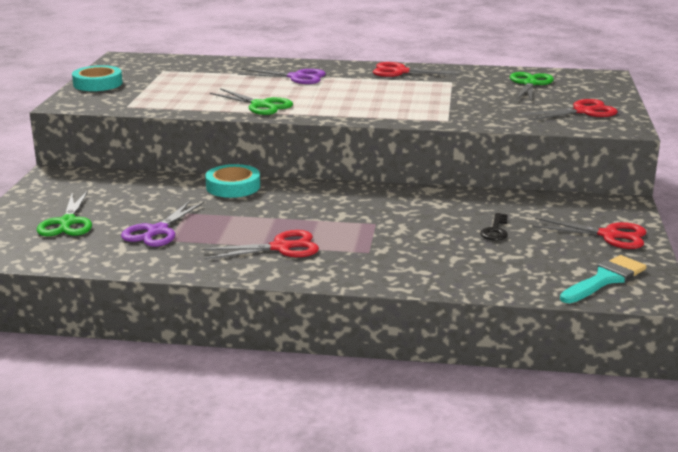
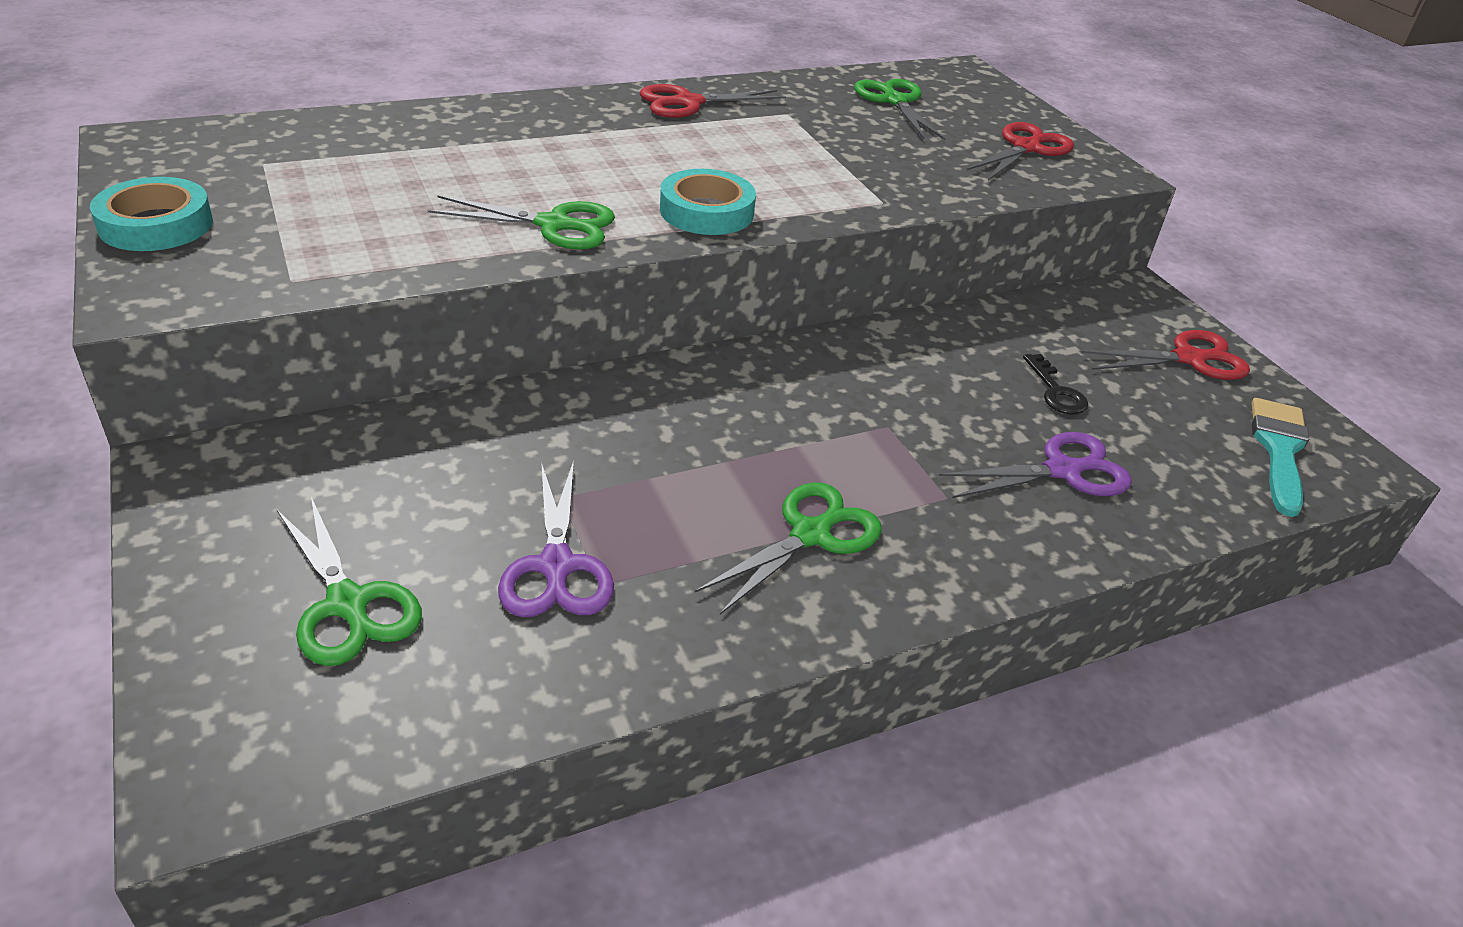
camera: 35 degrees left, 15 degrees up
(233, 186) = (578, 403): turquoise tape -> turquoise tape (706, 211)
(281, 247) = (810, 534): red scissors -> green scissors
(296, 77) = (537, 142): purple scissors -> purple scissors (1062, 471)

